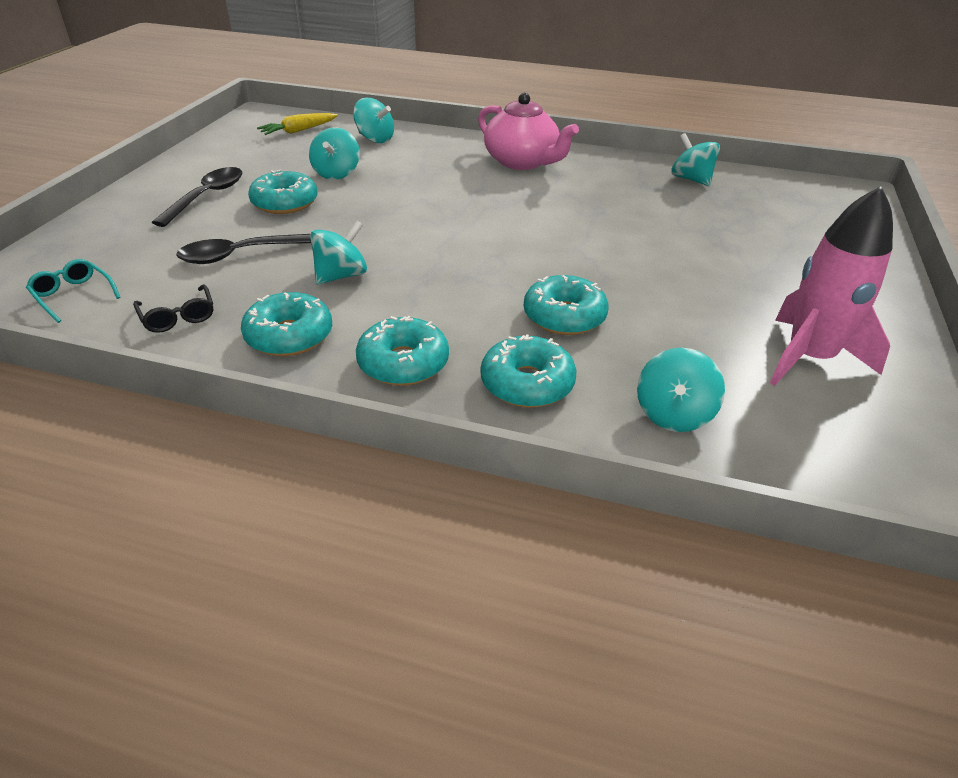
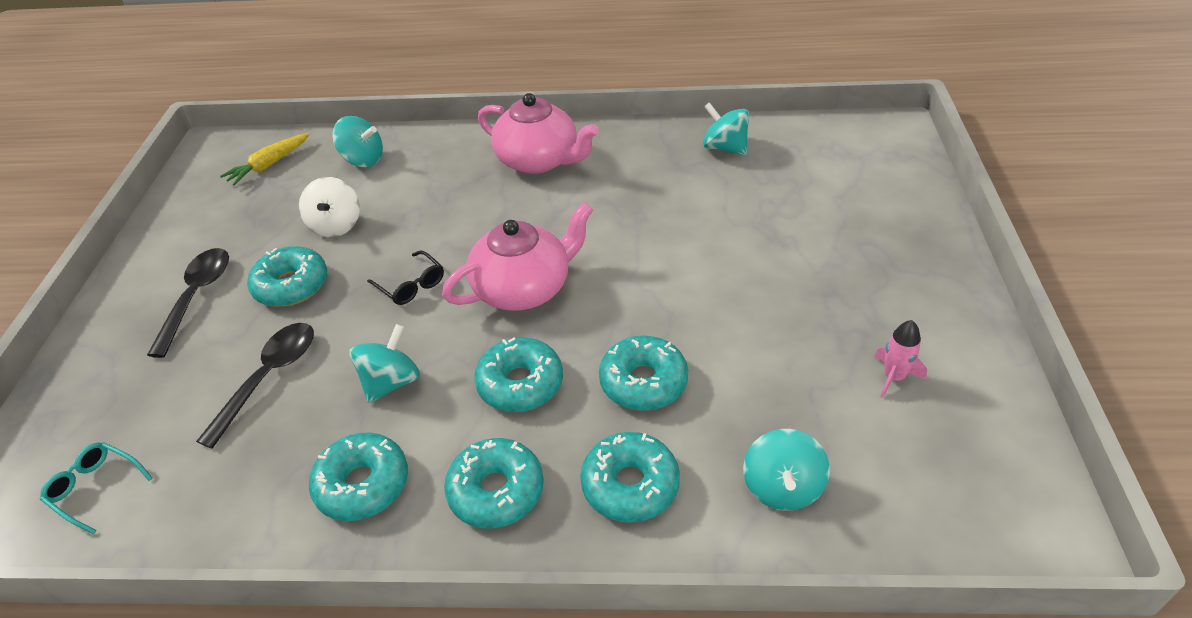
camera: 10 degrees left, 5 degrees up
(178, 316) = (229, 488): black glasses -> black glasses (411, 285)
(241, 255) = (268, 378): black spoon -> black spoon turned 150 degrees clockwise
(336, 173) = (336, 225): turquoise spinning top -> white spinning top
(452, 297) = (520, 384): none -> turquoise donut
(479, 237) = (524, 288): none -> pink teapot
(809, 358) = (893, 377): pink rocket -> pink rocket, size x0.46

